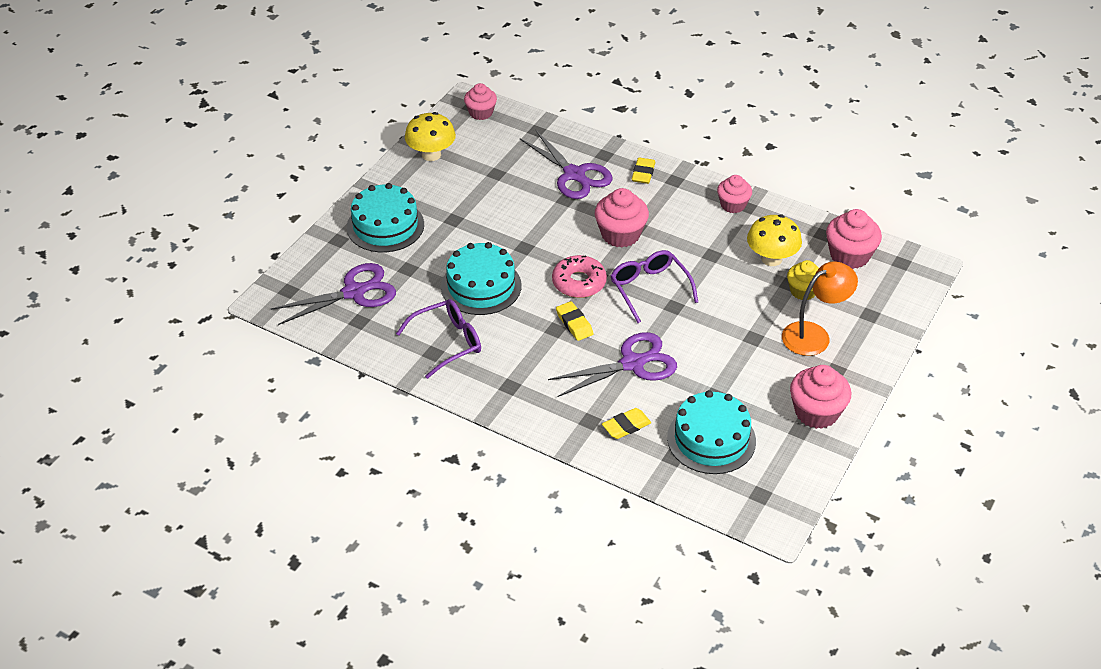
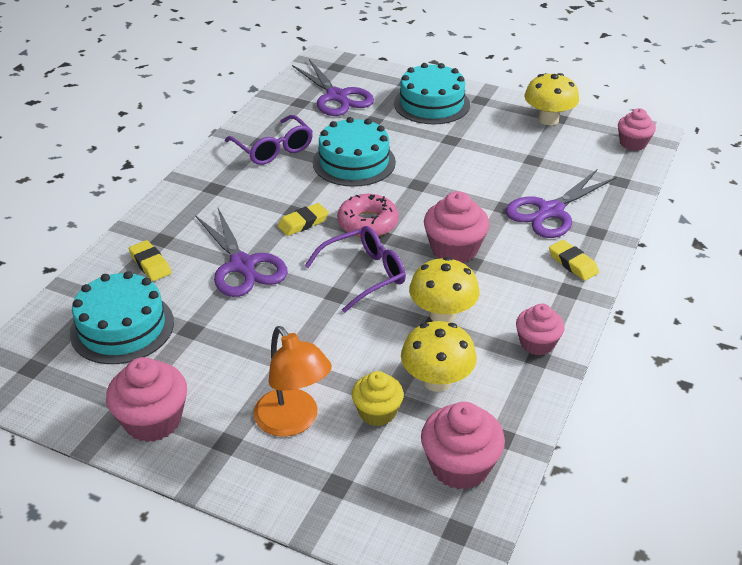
camera: 85 degrees right, 5 degrees down
(643, 173) = (573, 263): yellow eraser -> yellow eraser turned 45 degrees clockwise
(700, 249) = (442, 314): none -> yellow mushroom

